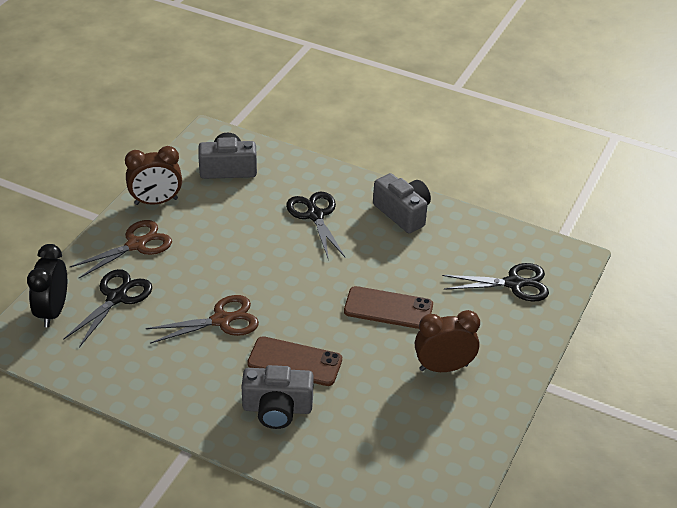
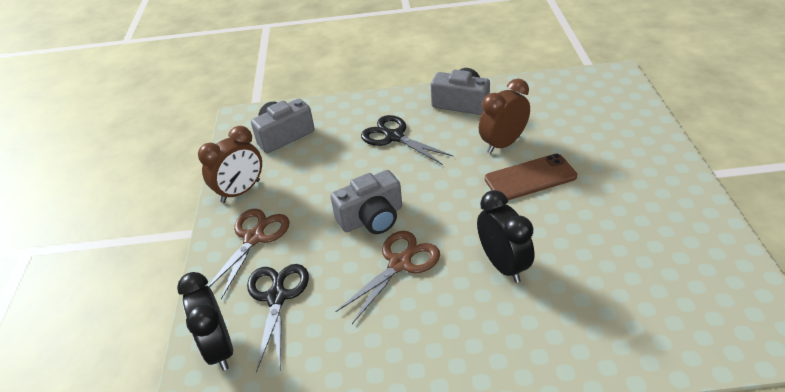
camera: 25 degrees left, 0 degrees up
(277, 408) = (533, 318): grey camera -> grey camera (372, 218)
(295, 362) = (503, 265): brown phone -> black clock
(443, 367) = (625, 201): brown clock -> brown clock (503, 144)
(514, 284) = (599, 112): black scissors -> none

